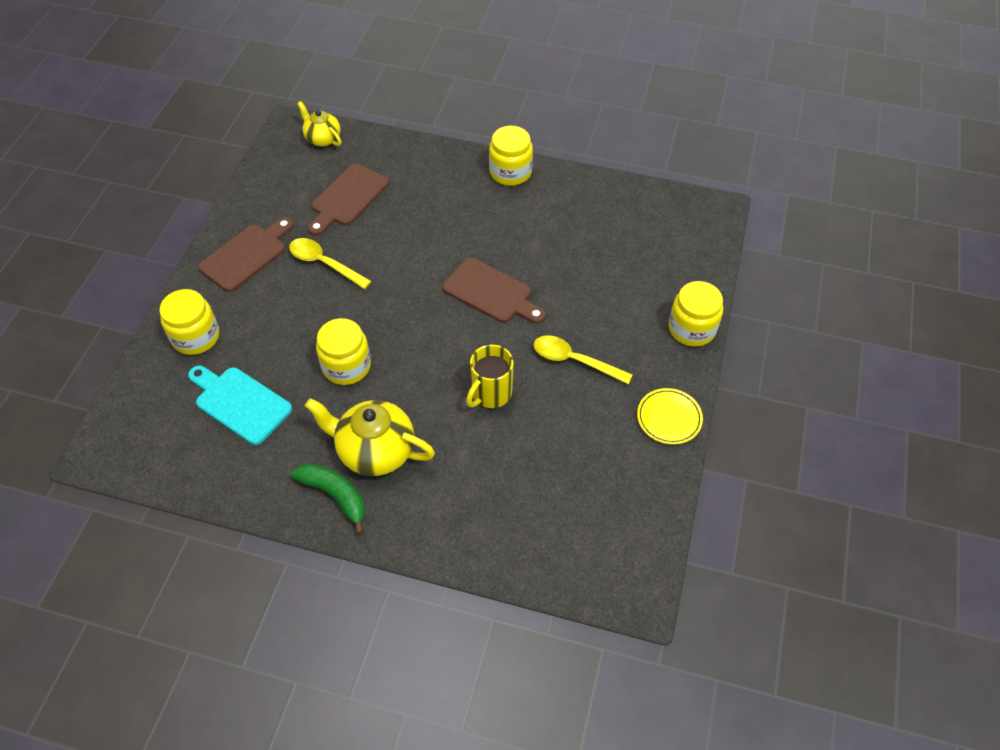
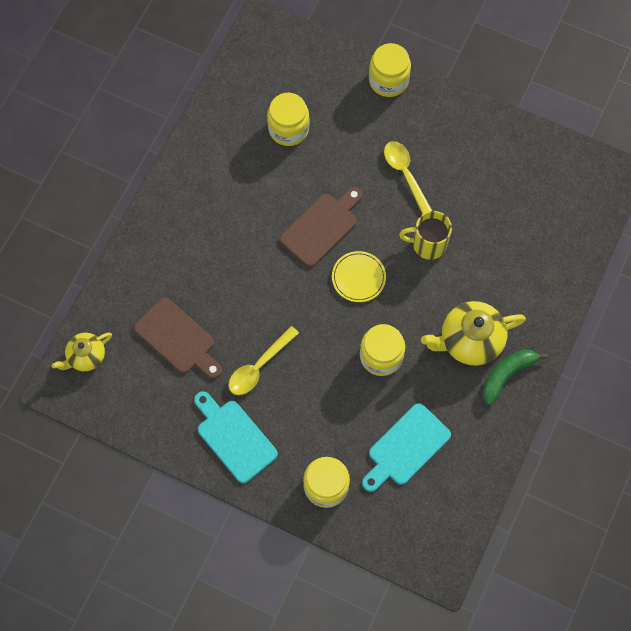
camera: 80 degrees left, 15 degrees up
(246, 255) = (234, 437): brown cutting board -> turquoise cutting board
(375, 450) = (469, 340): yellow teapot -> yellow teapot turned 45 degrees clockwise
(490, 393) = (428, 244): yellow mug -> yellow mug turned 135 degrees clockwise
(510, 172) = (176, 186): yellow jar -> yellow jar (288, 129)
(574, 360) = (405, 175): yellow spoon -> yellow spoon turned 120 degrees clockwise
(669, 418) = (471, 118): yellow plate -> yellow plate (358, 277)

